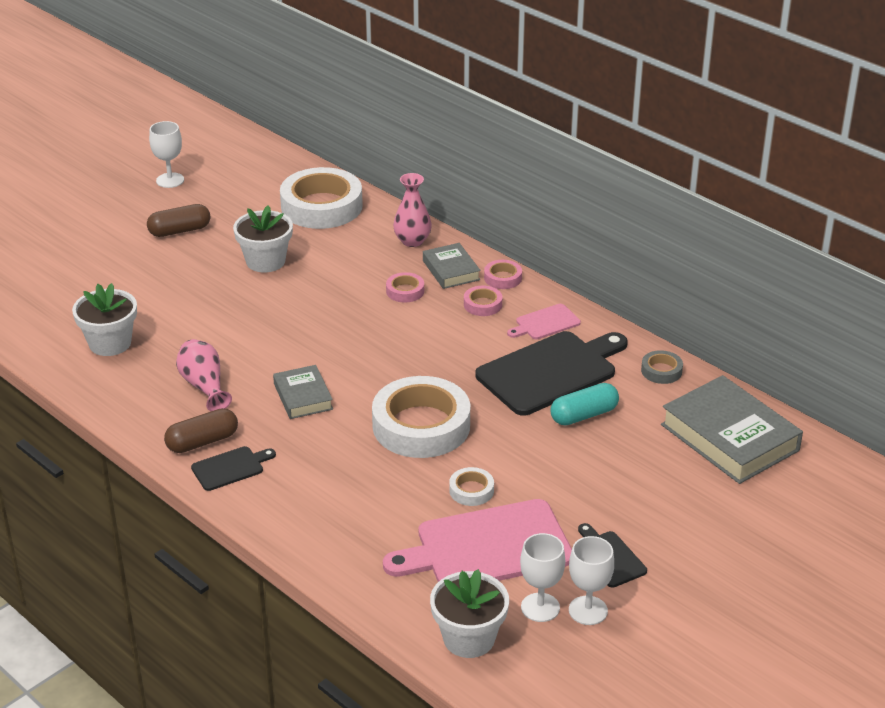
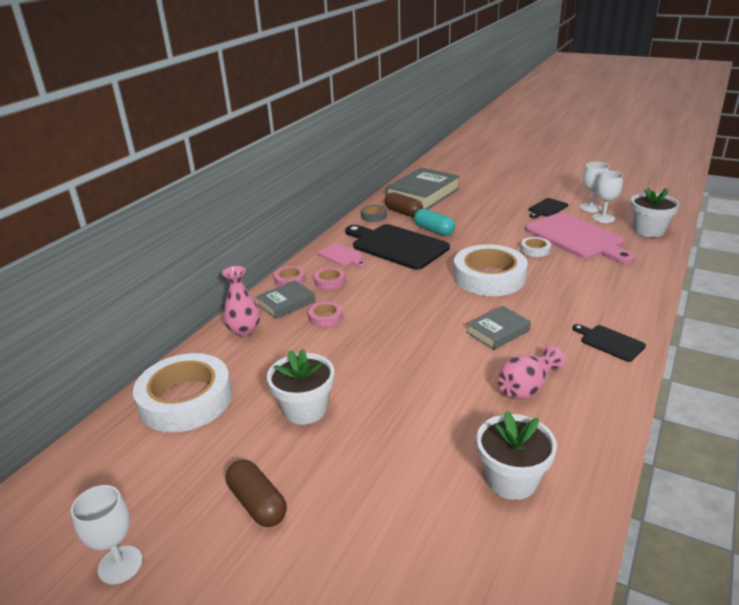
camera: 105 degrees left, 5 degrees down
(202, 442) = (596, 365): brown capsule -> brown capsule (403, 212)

